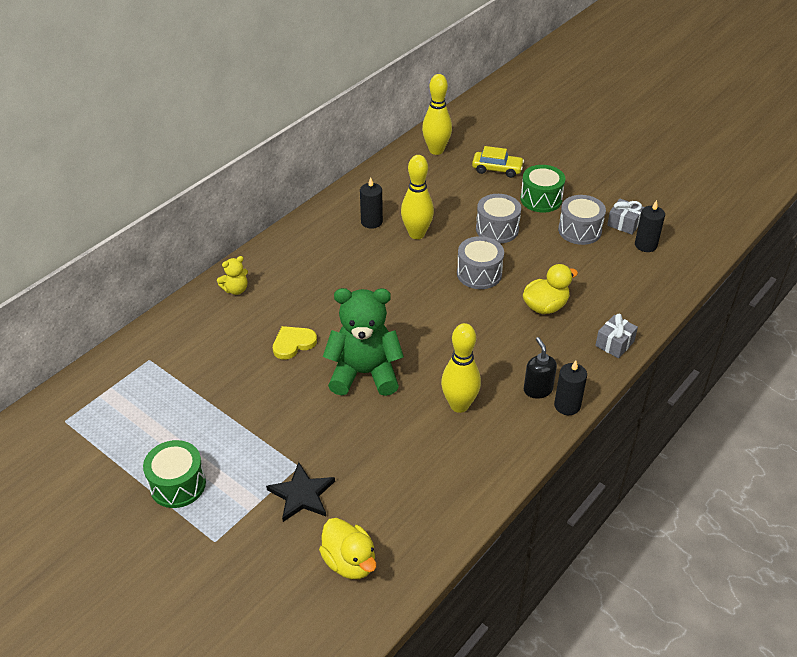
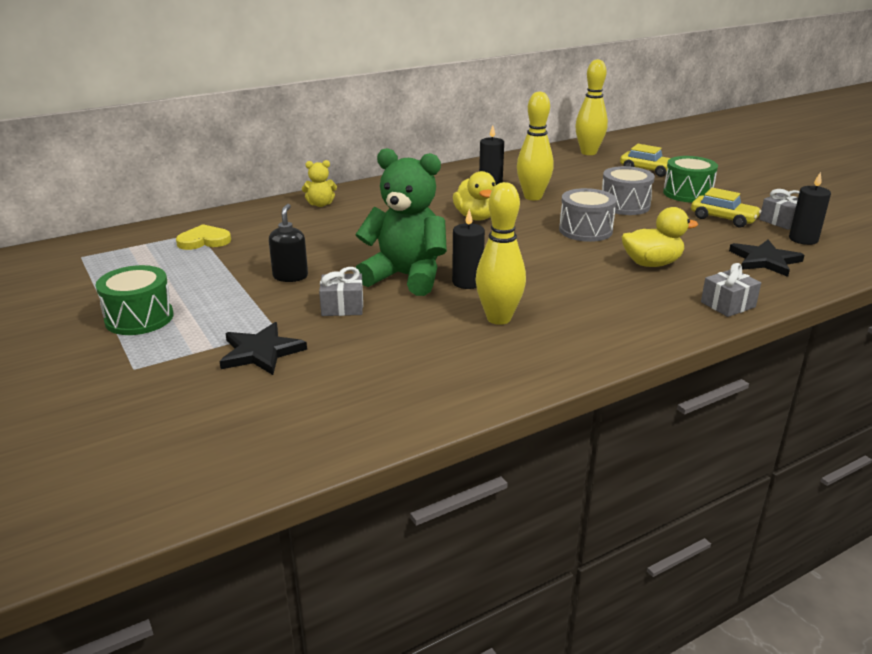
camera: 20 degrees right, 15 degrees down
(293, 343) = (347, 245): yellow heart -> yellow heart (204, 241)
(334, 425) = (342, 307): none -> grey gift
(349, 562) = (267, 420): yellow duck -> yellow duck (476, 217)
(537, 389) = (605, 323): black soap dispenser -> black soap dispenser (290, 276)
(567, 405) = (637, 343): black candle -> black candle (467, 282)
(579, 230) = (723, 219): grey drum -> yellow car
(625, 281) = (765, 260): none -> black star

